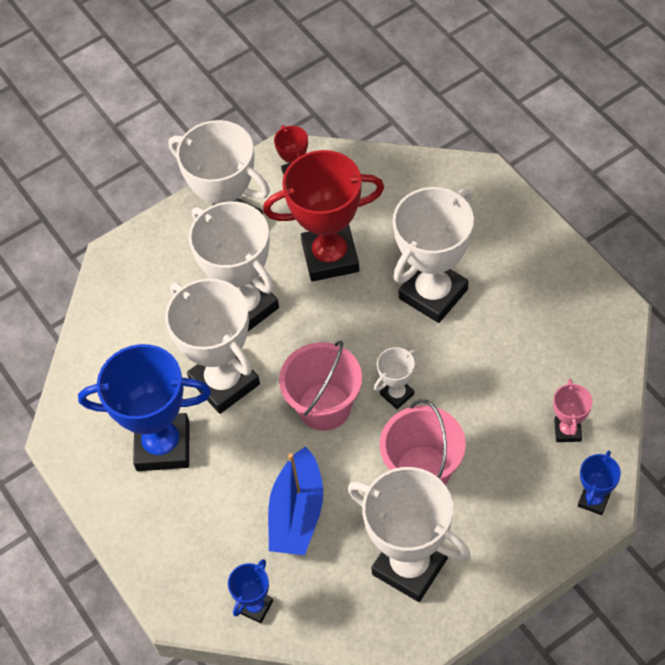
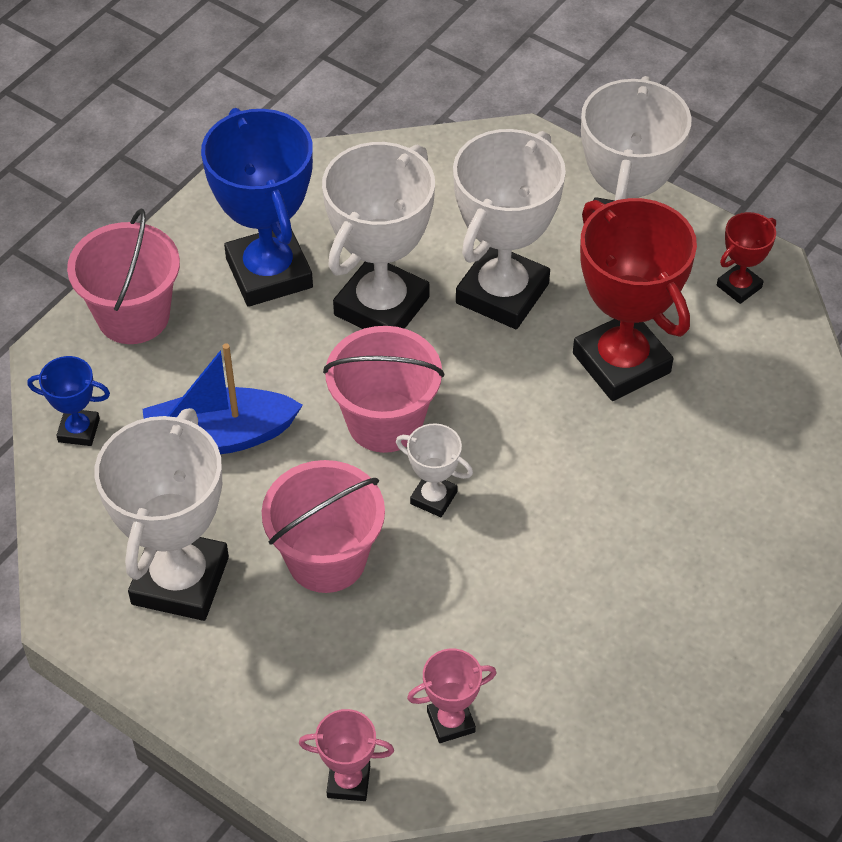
camera: 65 degrees right, 5 degrees down
(164, 547) = (133, 316): none -> pink bucket
(433, 294) = (613, 497): white trophy -> none
(594, 500) = (348, 782): blue trophy -> pink trophy

